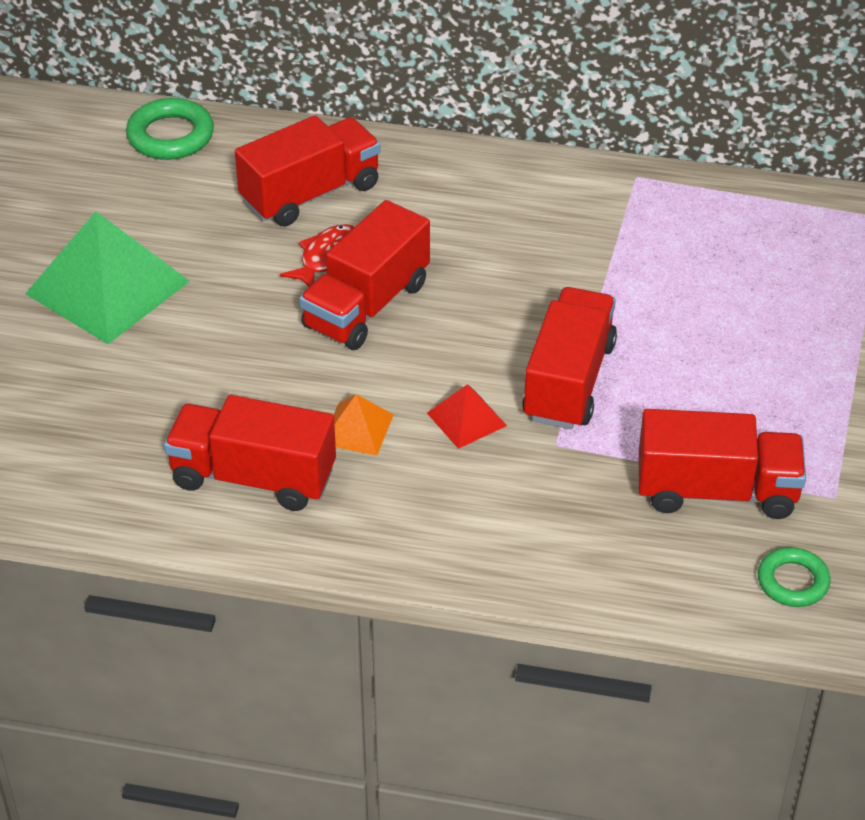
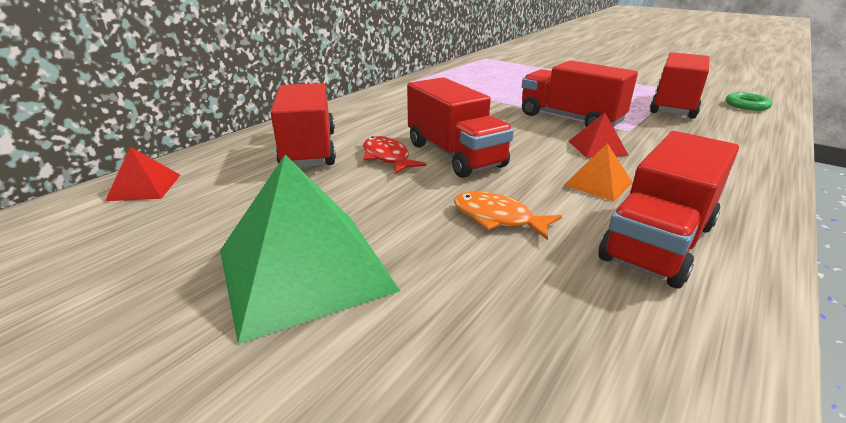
camera: 65 degrees left, 15 degrees down
(170, 136) = (144, 187): green ring -> red pyramid
(240, 370) = (497, 218): none -> orange fish

